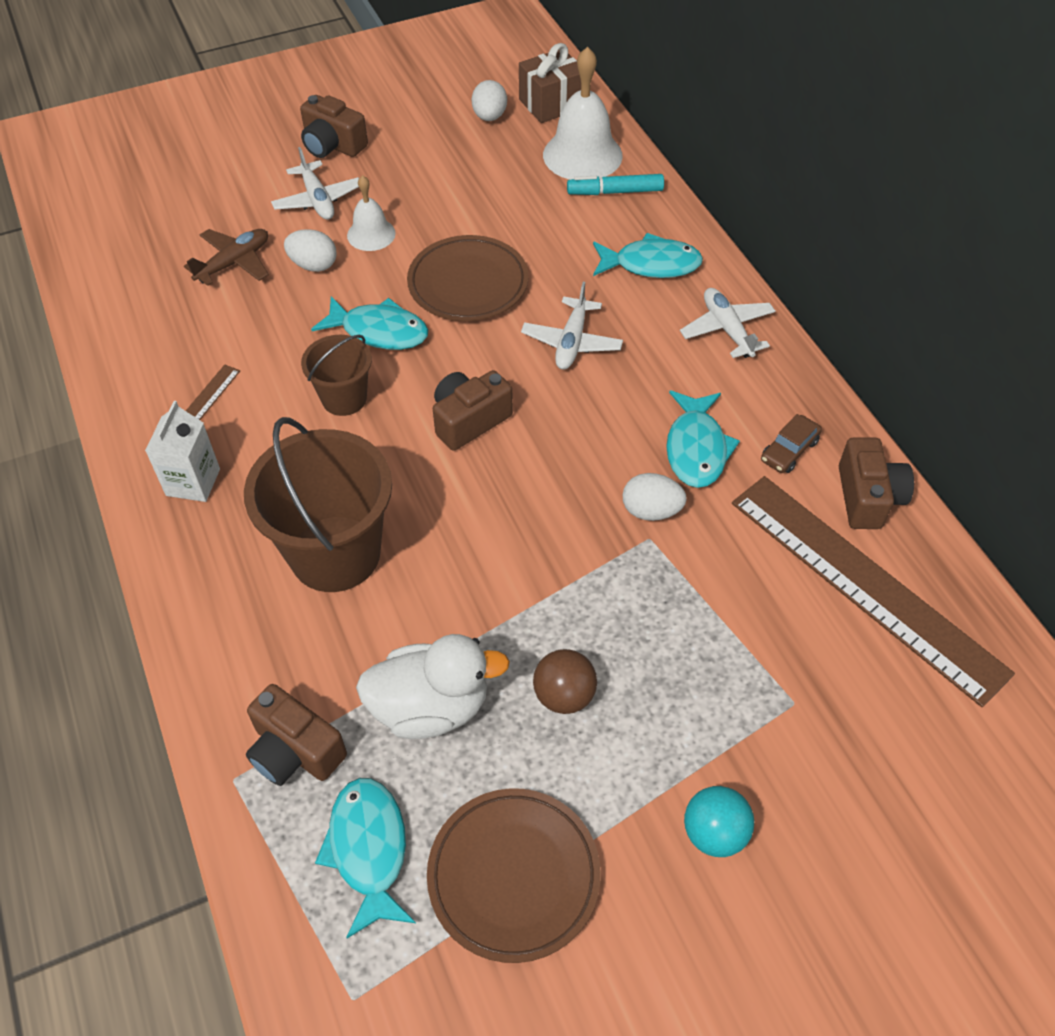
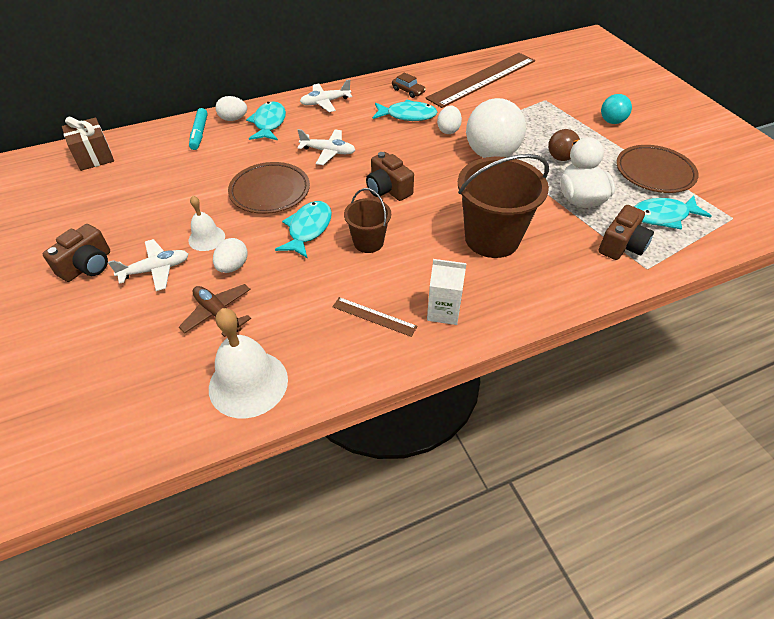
camera: 90 degrees left, 5 degrees down
(489, 117) = (94, 184): white egg -> white egg (233, 119)
(572, 575) = (491, 154): none -> white ball
(582, 155) = (157, 145): white bell -> white bell (248, 383)
(867, 497) = (435, 74): brown camera -> none

